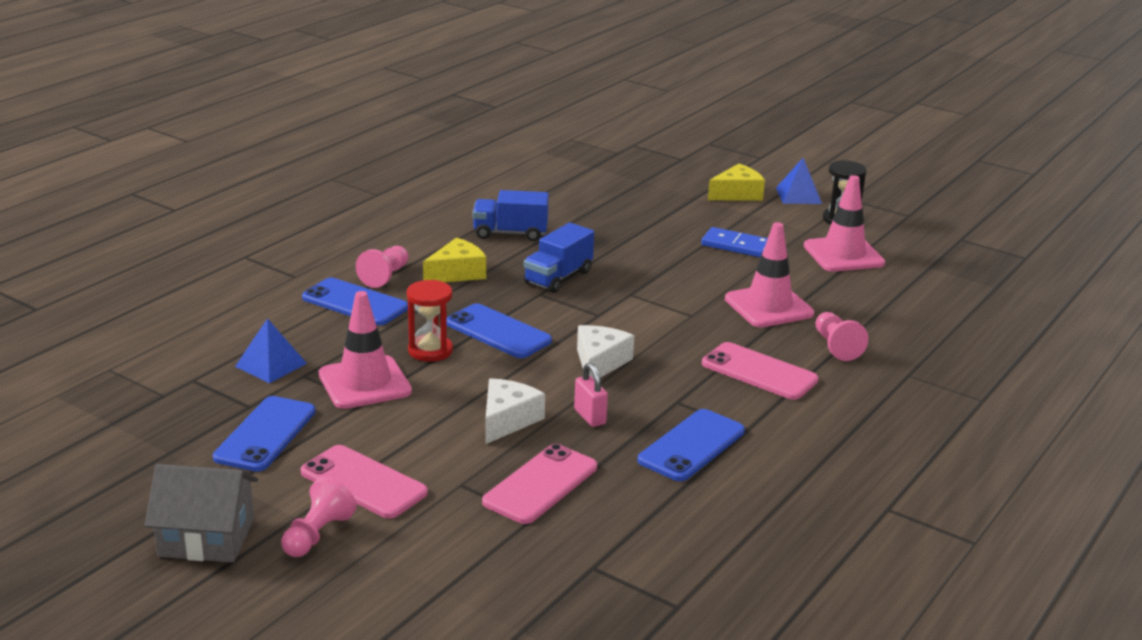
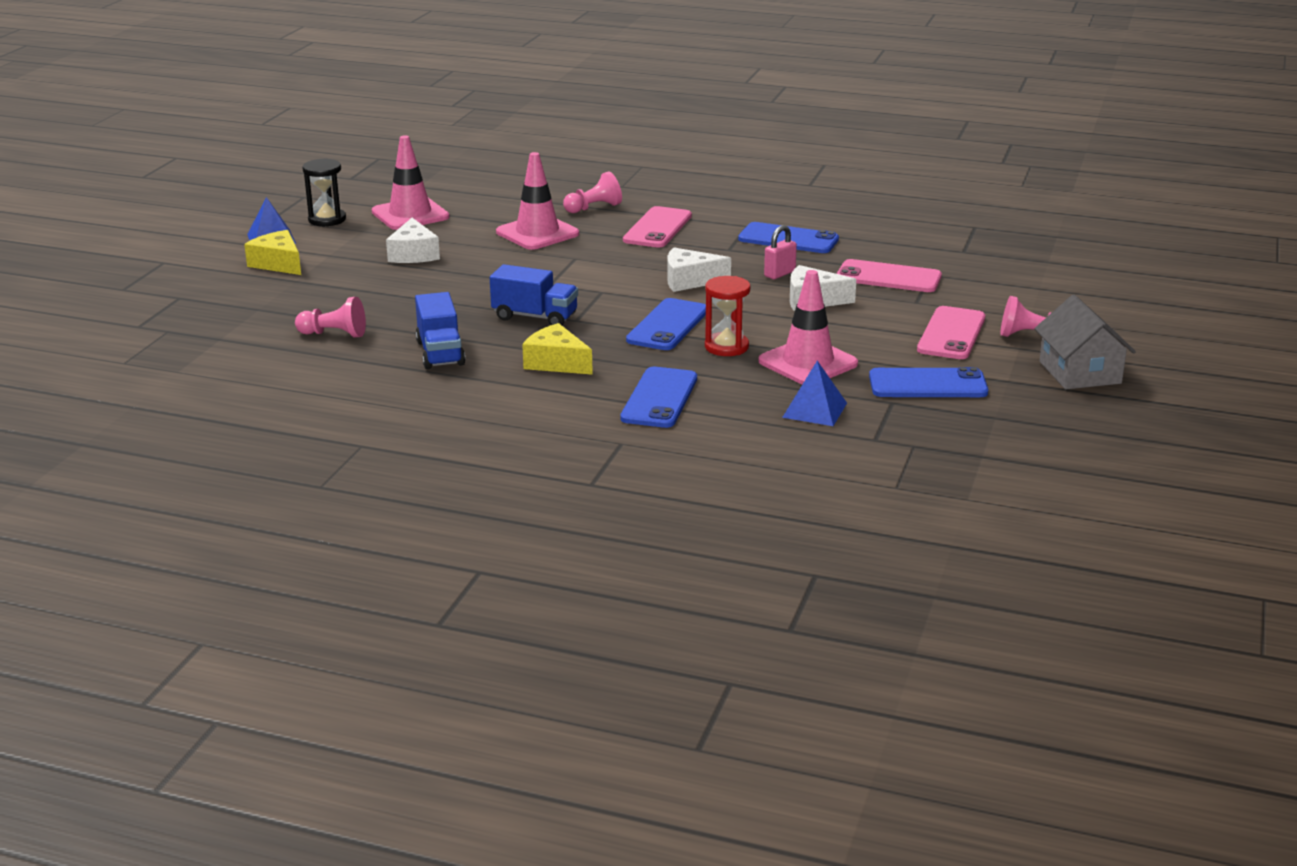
camera: 105 degrees left, 0 degrees up
(385, 276) = (588, 396): pink pawn -> pink pawn (334, 334)
(736, 246) = (413, 254): blue domino -> white cheese

